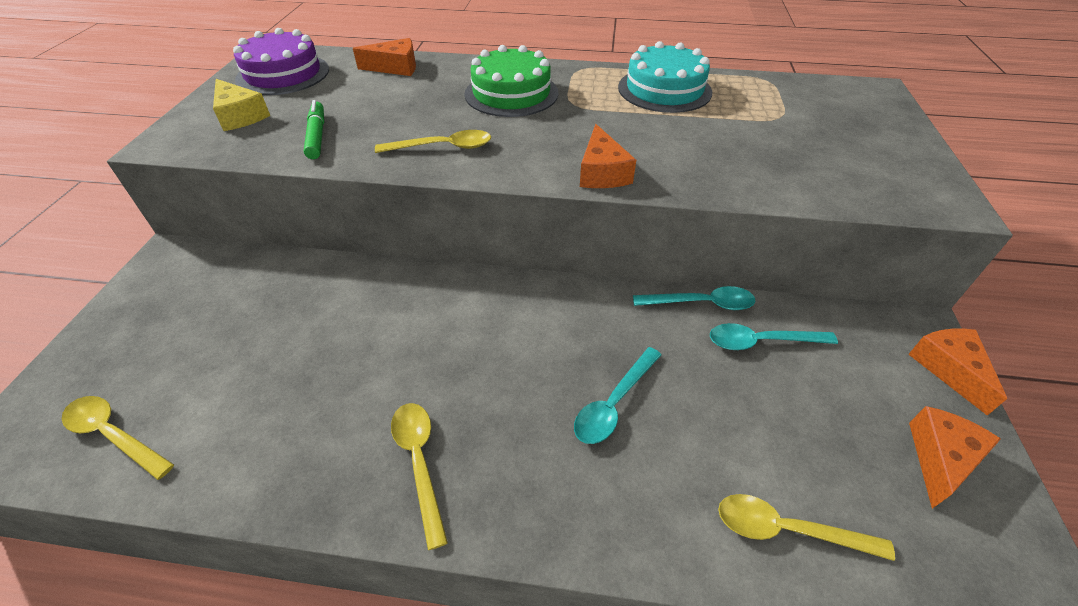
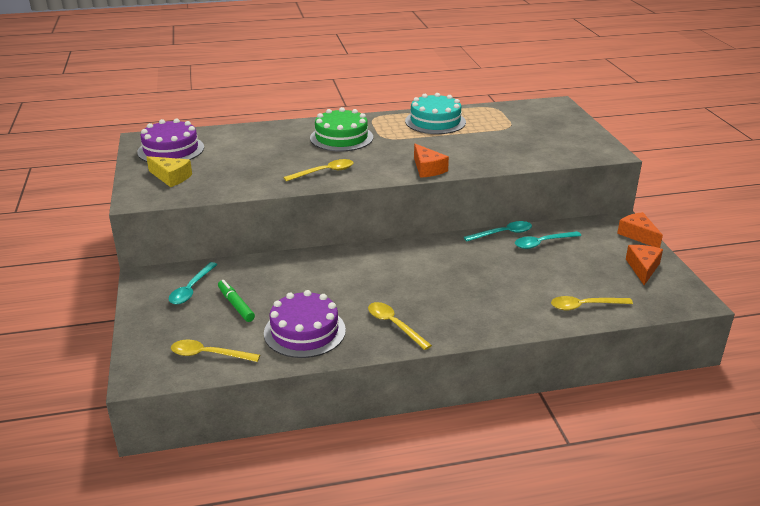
camera: 20 degrees left, 15 degrees down
(278, 429) = (304, 331): none -> purple cake
(317, 136) = (237, 179): green marker -> green marker (236, 305)
(395, 67) = (248, 134): orange cheese -> none
(614, 403) = (480, 282): turquoise spoon -> turquoise spoon (191, 289)

